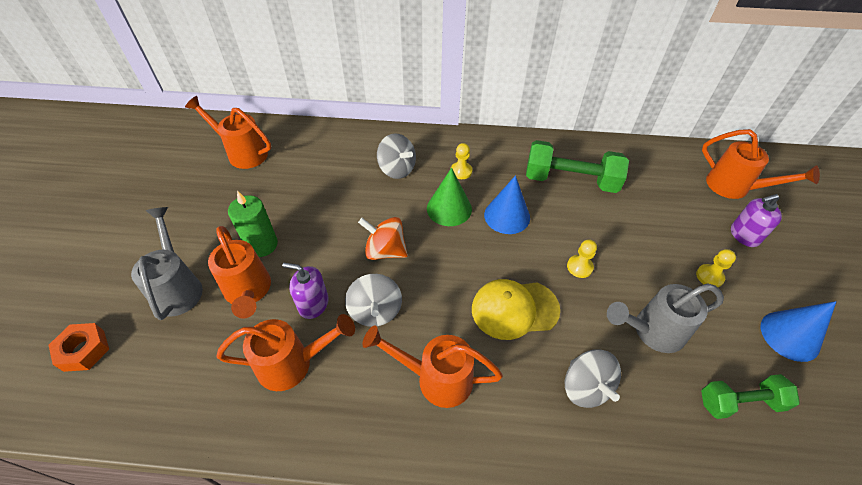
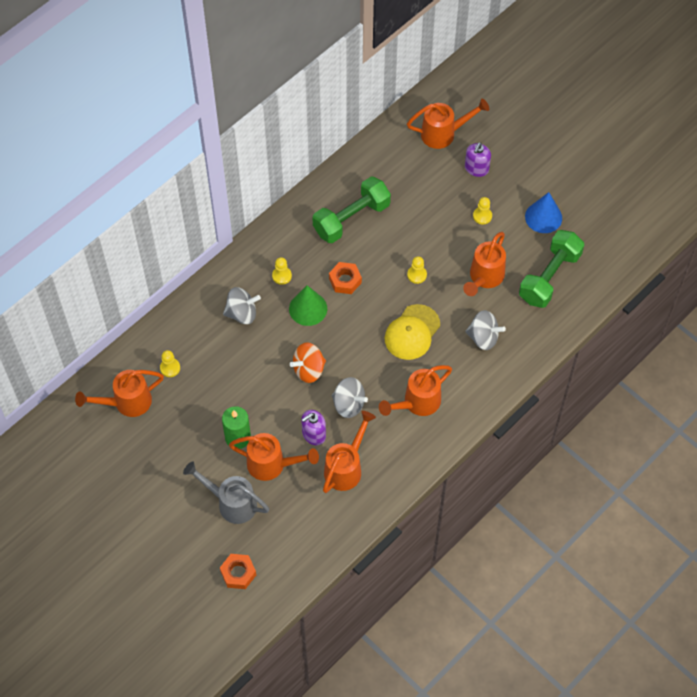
camera: 50 degrees left, 10 degrees up
(300, 158) = (170, 368): none -> yellow pawn
(507, 216) = (345, 280): blue cone -> orange nut
(652, 331) = (484, 278): grey watering can -> orange watering can
(739, 402) = (549, 277): green dumbbell -> green dumbbell, size x1.59

